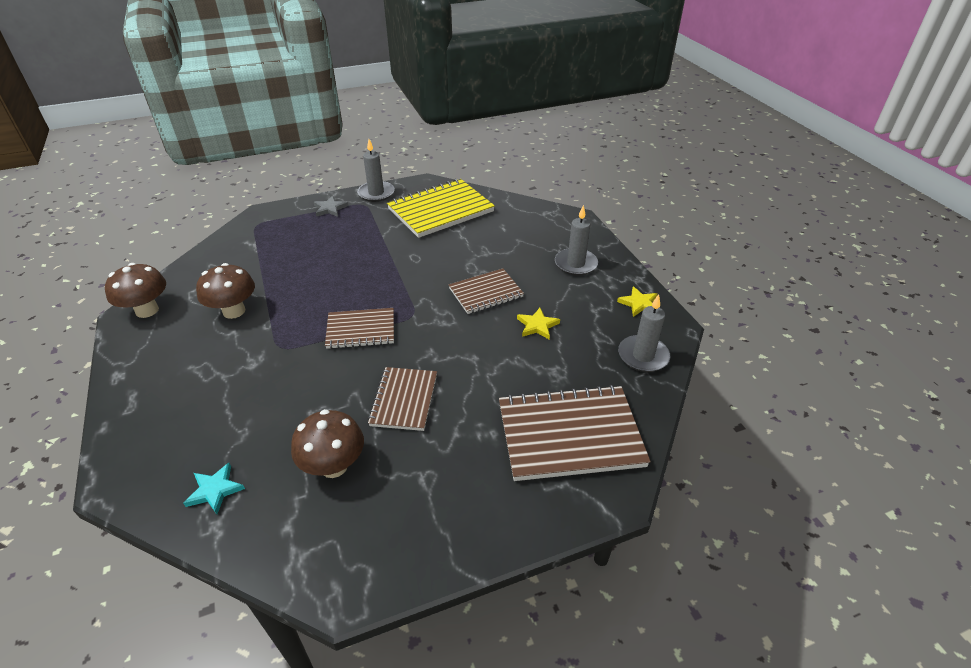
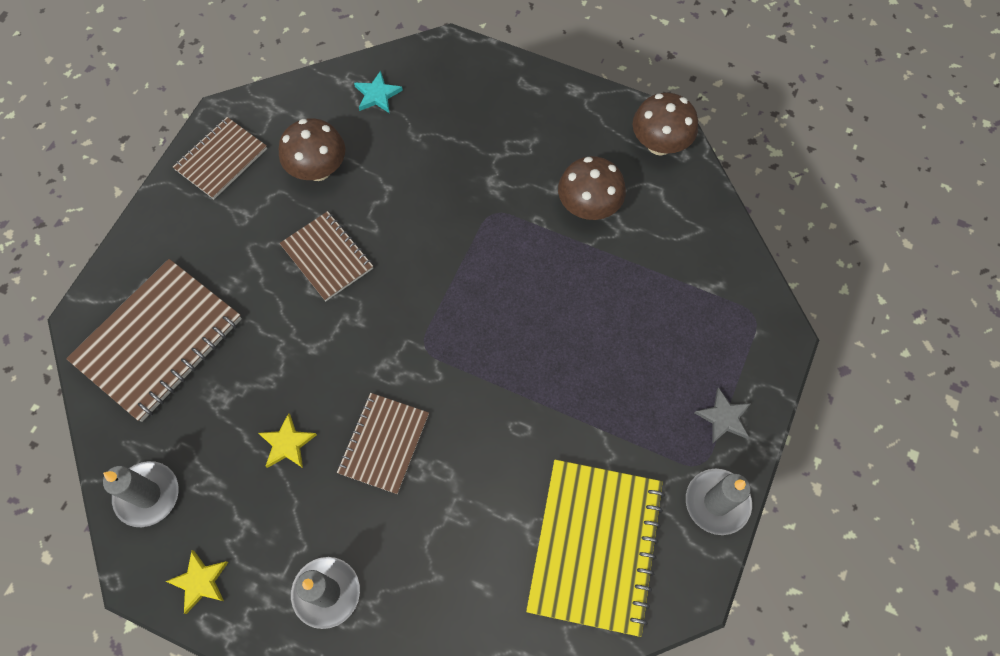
camera: 135 degrees right, 25 degrees up
(361, 330) = (449, 288): brown notebook -> brown notebook (221, 159)

